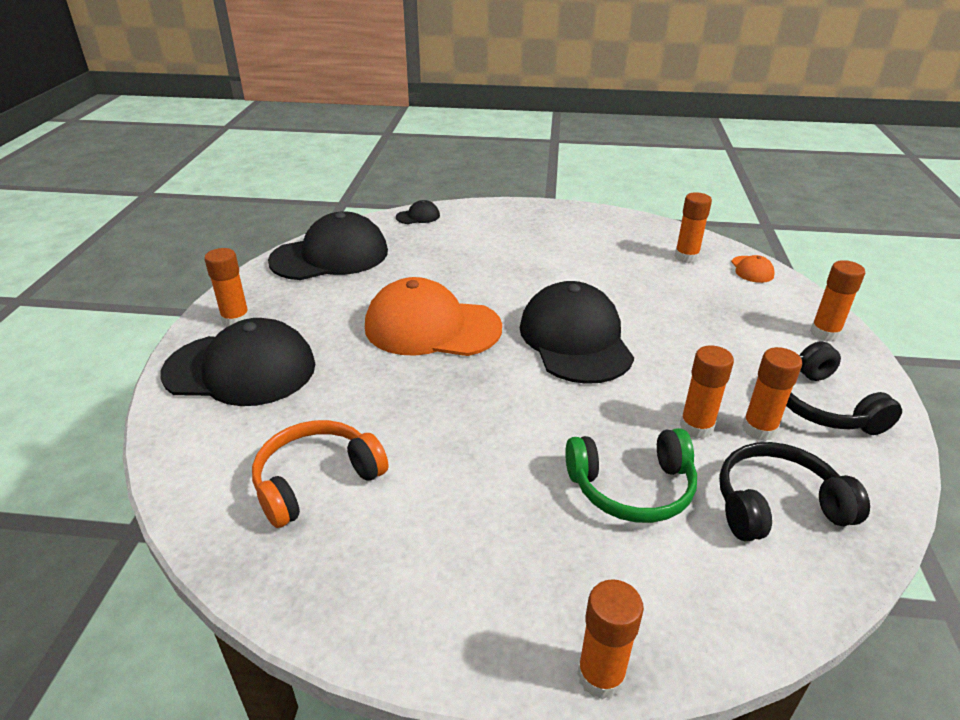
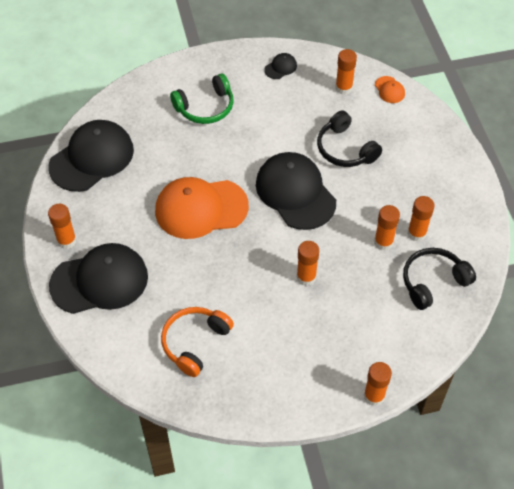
camera: 20 degrees left, 20 degrees up
(418, 216) = (132, 92): black cap -> black cap (280, 67)
(632, 488) = (360, 294): green headphones -> green headphones (205, 107)
(822, 405) = (448, 204): black headphones -> black headphones (345, 149)
(824, 333) = (442, 142): orange glue stick -> orange glue stick (306, 277)

